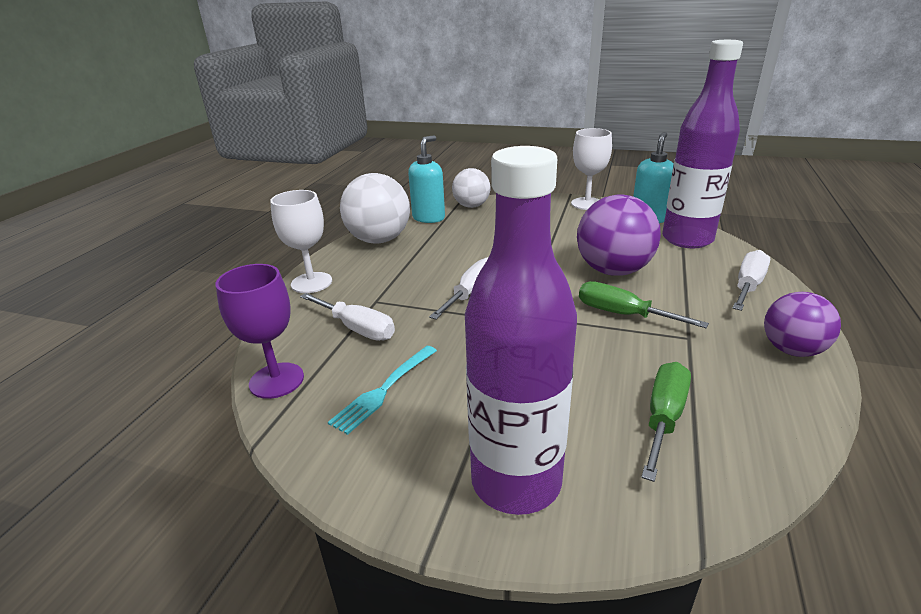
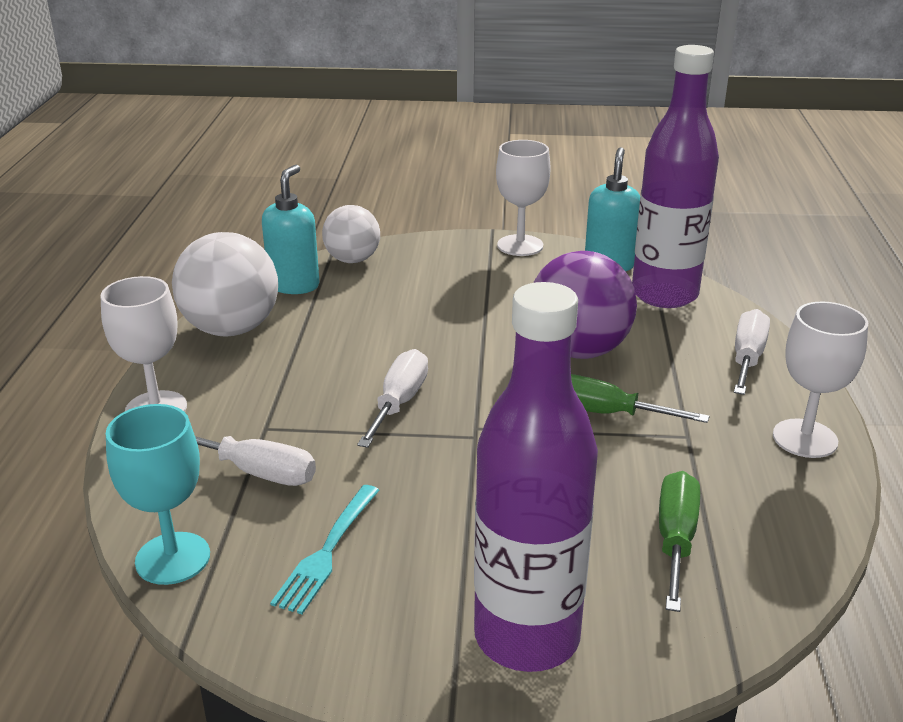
camera: 15 degrees left, 0 degrees up
(276, 380) = (173, 558): purple goblet -> turquoise goblet
(792, 350) = (805, 438): purple ball -> white goblet

